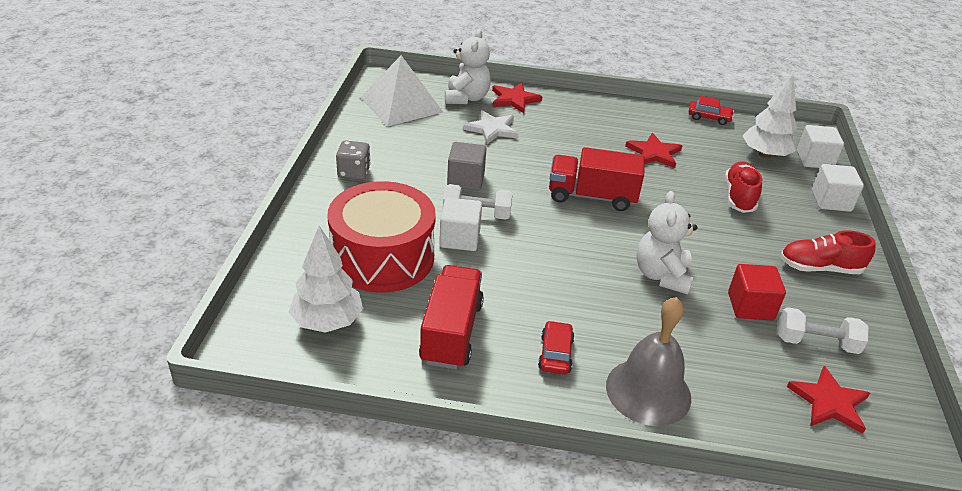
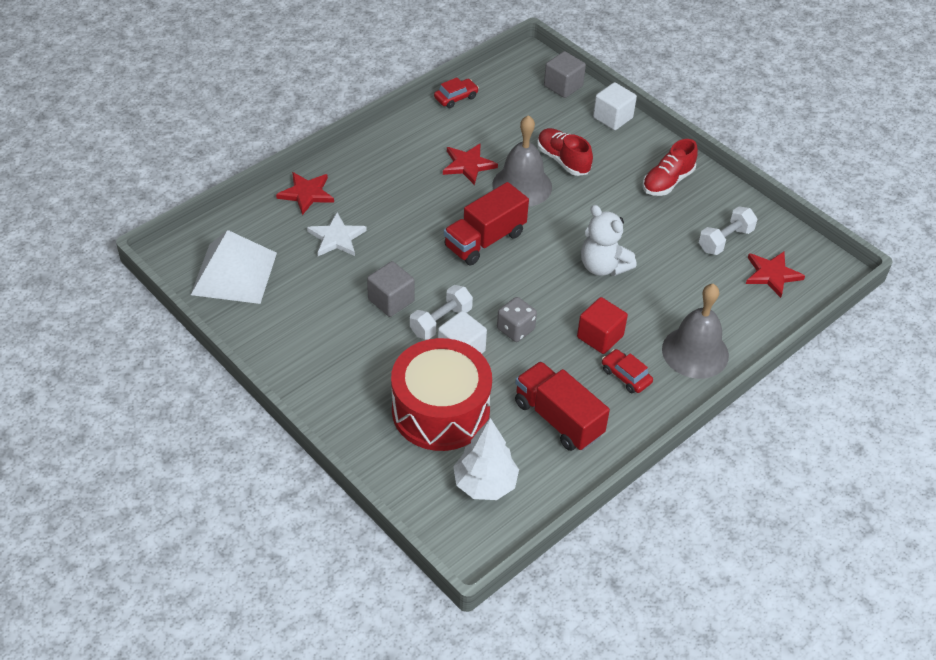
camera: 50 degrees left, 10 degrees up
(354, 172) = (309, 366): grey dice -> grey dice (515, 329)
(466, 98) = (271, 223): white teddy bear -> none
(677, 188) = (522, 185): none -> grey bell
(750, 306) = (670, 245): red cube -> red cube (600, 337)
(765, 155) = (531, 106): white tree -> none
(814, 160) = (563, 86): white cube -> grey cube

